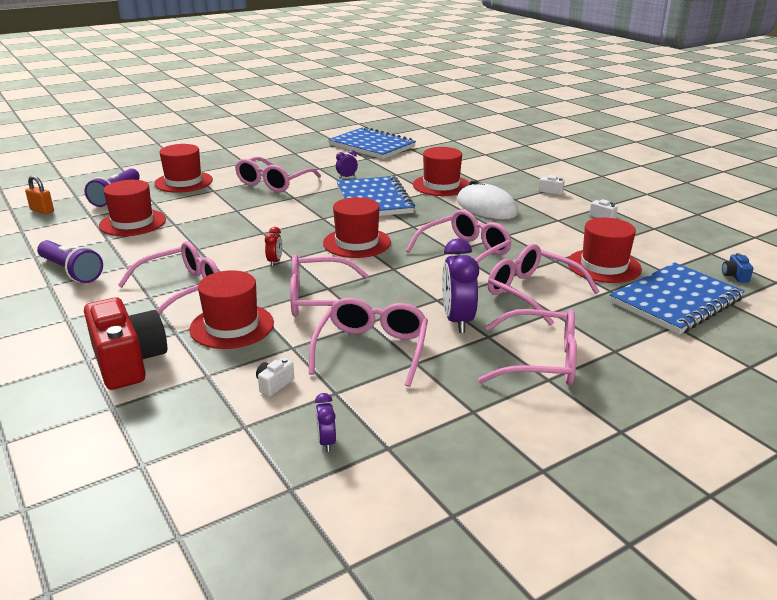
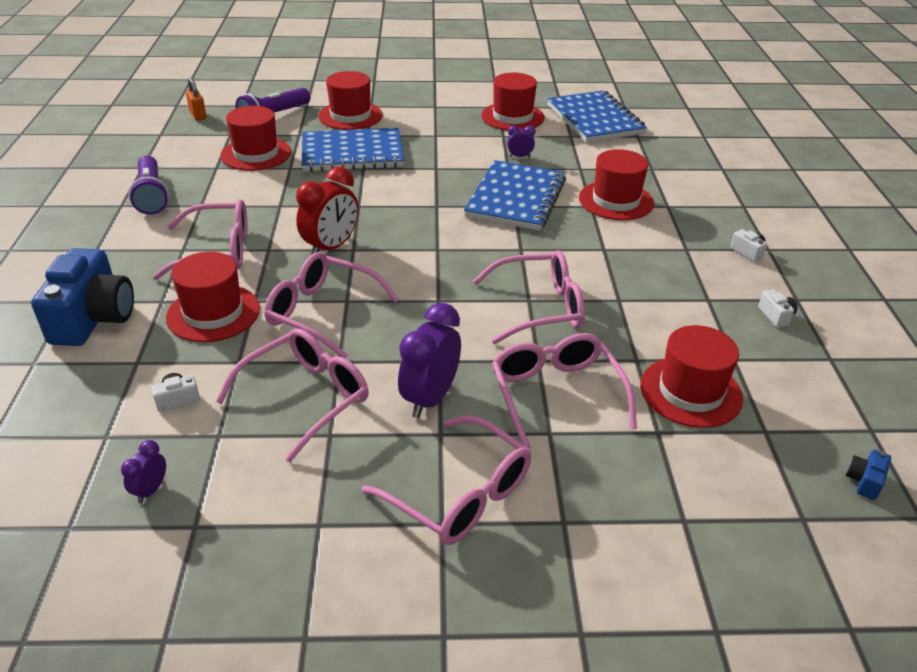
camera: 30 degrees right, 10 degrees up
(128, 362) = (93, 318): red camera -> blue camera
(273, 183) = (434, 143): pink glasses -> none
(275, 262) = (331, 247): red clock -> red clock, size x2.03
(357, 243) = (436, 251): red hat -> red hat (512, 117)
(486, 207) = (636, 250): white mouse -> none
(676, 301) = (729, 484): blue notebook -> blue notebook (352, 153)

